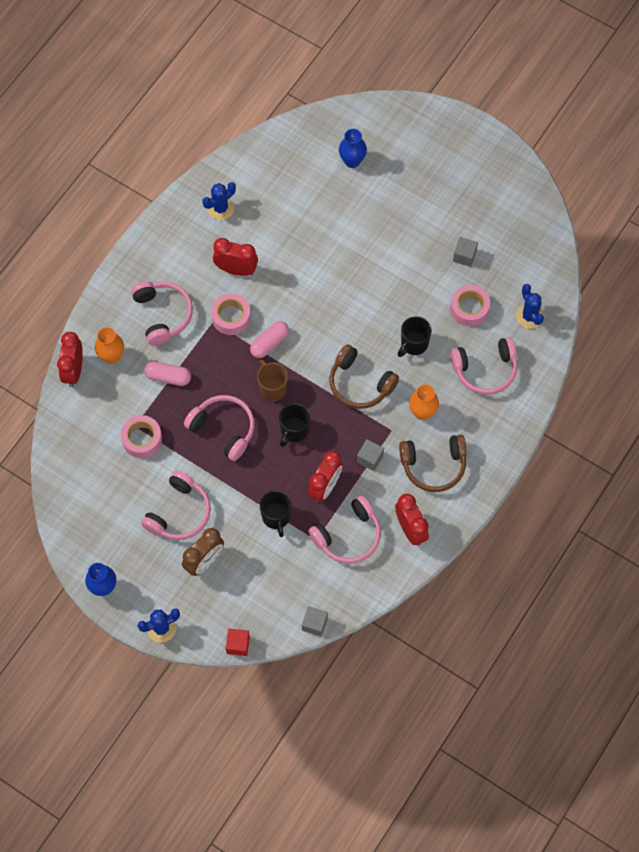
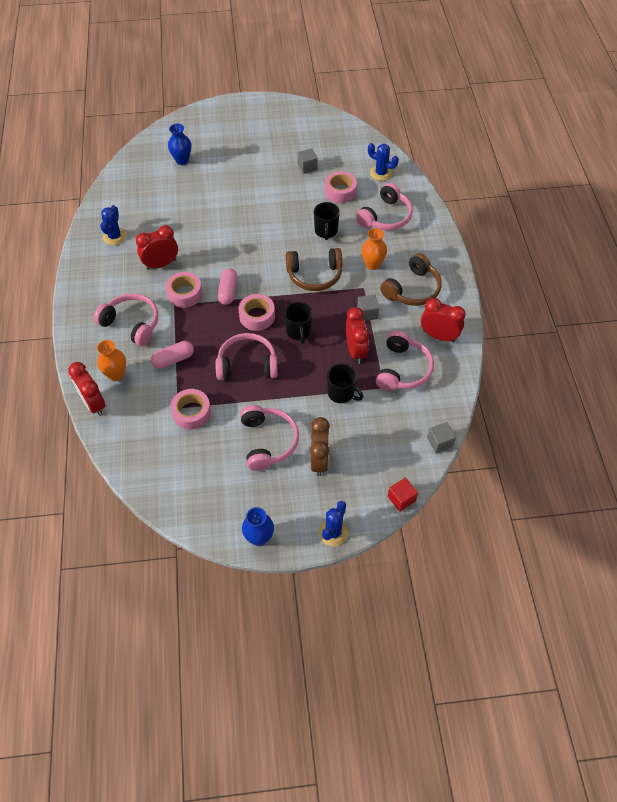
camera: 40 degrees left, 10 degrees down
(272, 388) = (257, 316): brown mug -> pink tape

